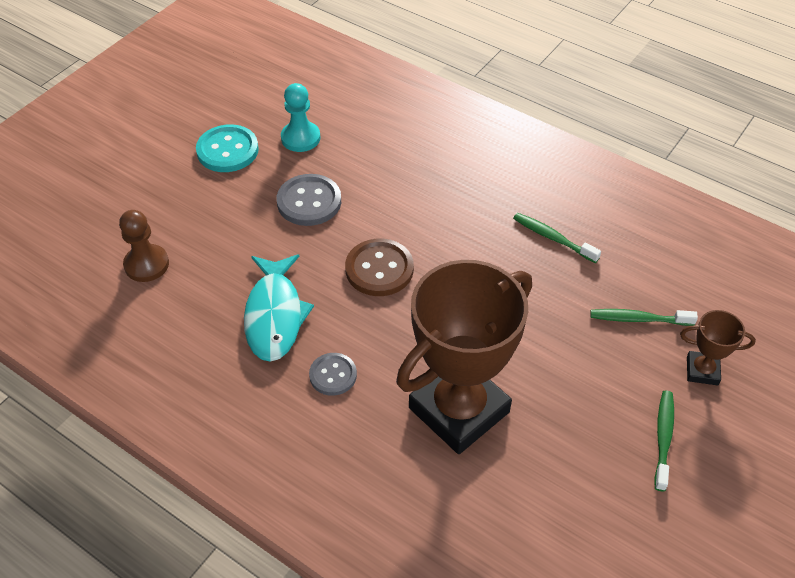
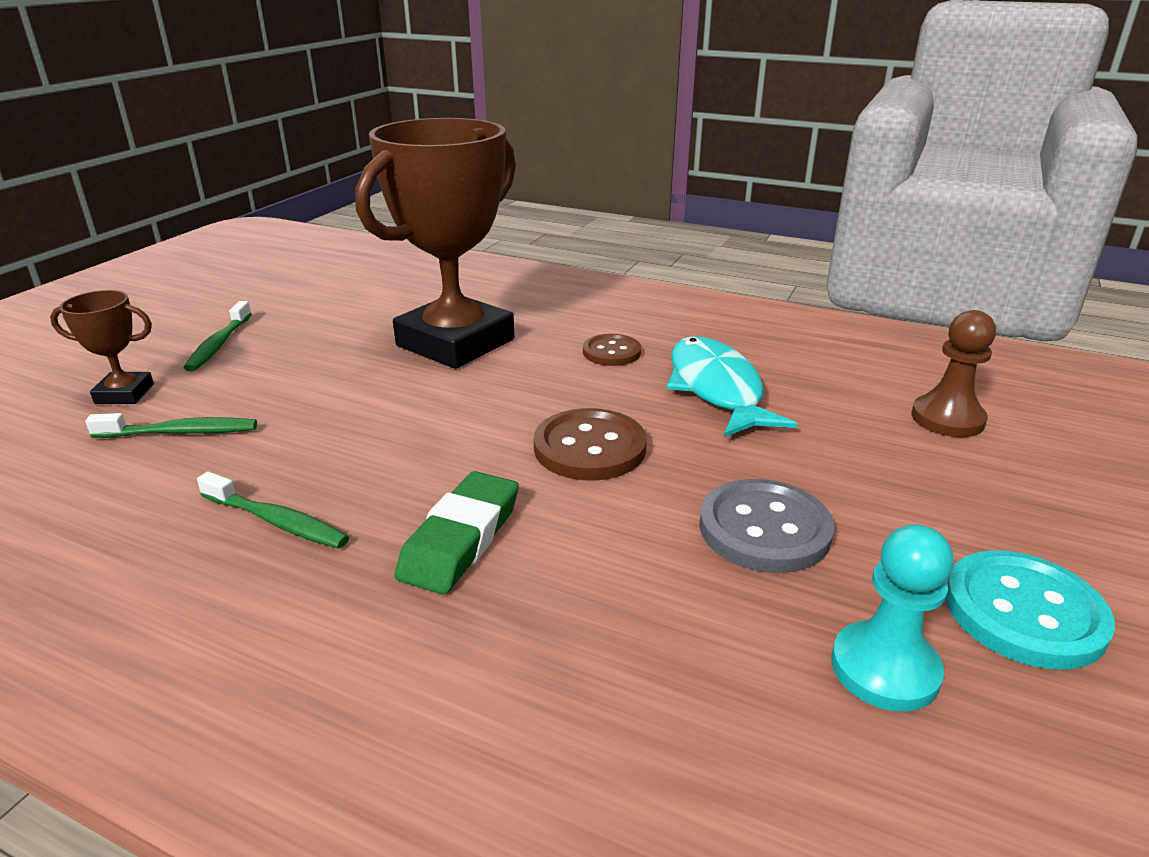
camera: 170 degrees right, 20 degrees down
(333, 375) = (611, 352): grey button -> brown button
(458, 215) = (461, 539): none -> green eraser

